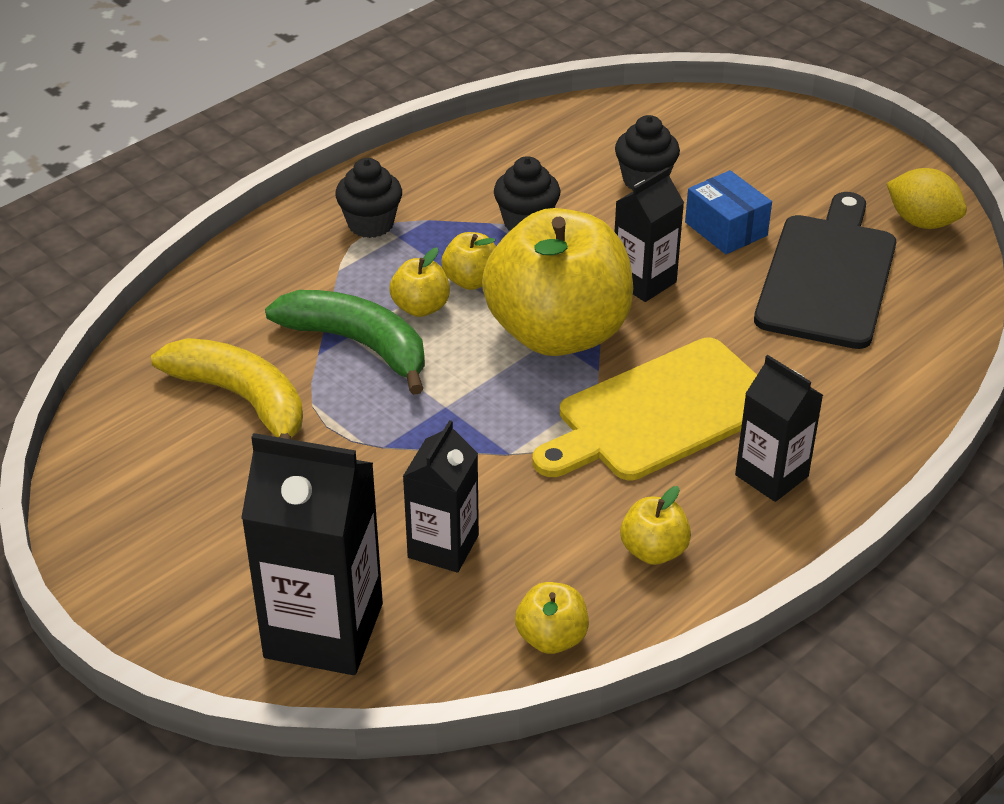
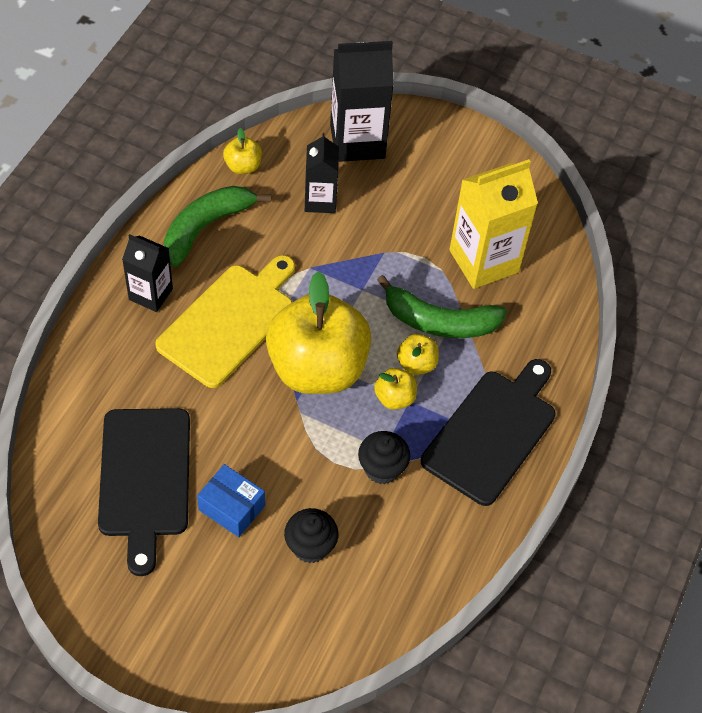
camera: 155 degrees right, 15 degrees up
(242, 400) = (484, 261): yellow banana -> yellow carton
(370, 224) = (492, 432): black cupcake -> black cutting board
(644, 281) = (276, 433): black carton -> none
(653, 551) = (206, 227): yellow apple -> green banana
(922, 222) = (80, 564): yellow lemon -> none

